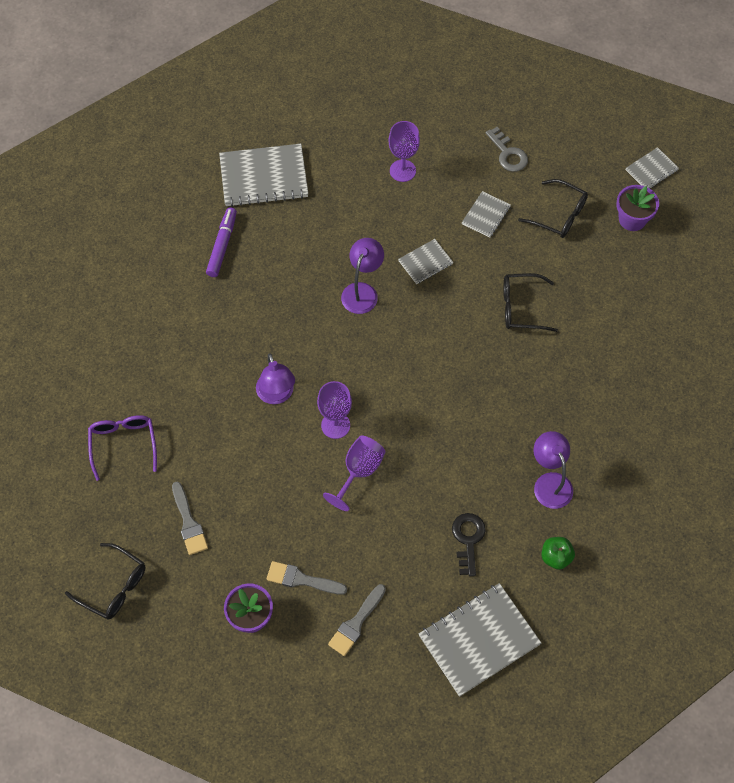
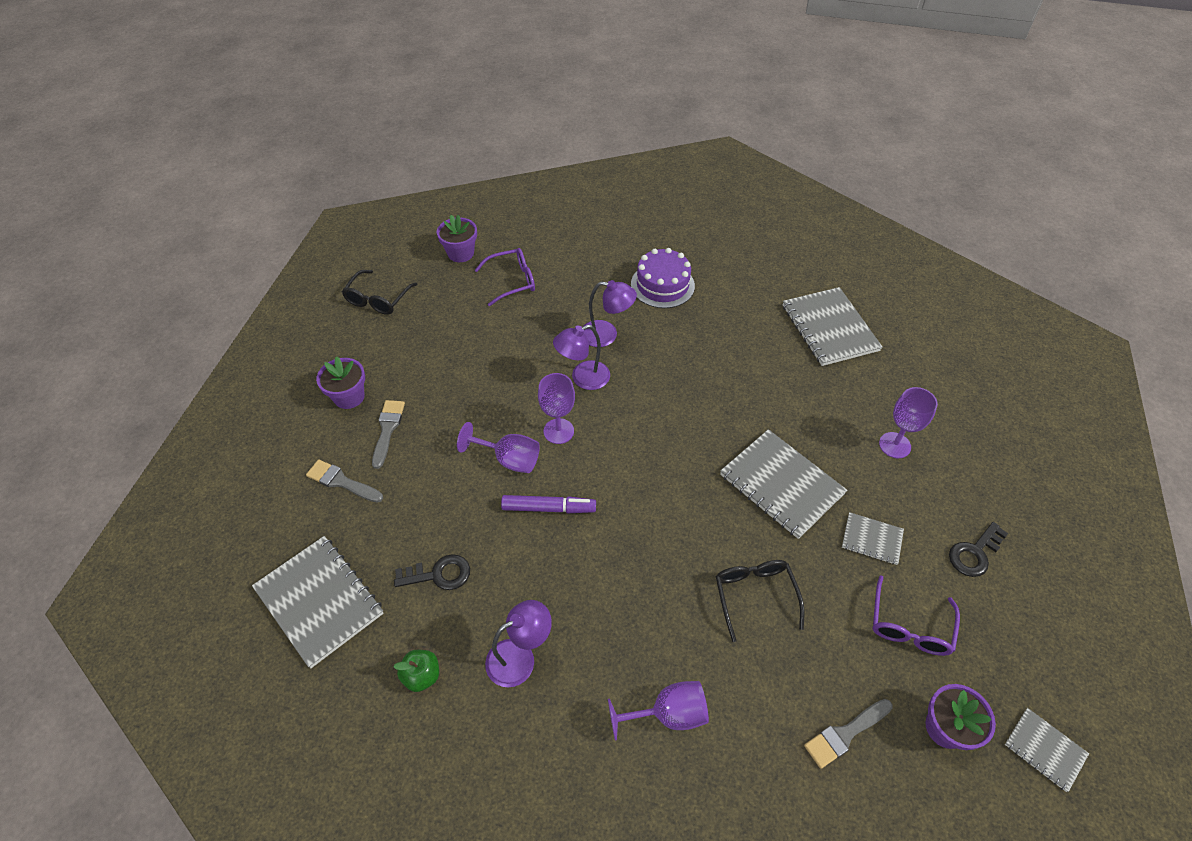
camera: 80 degrees right, 10 degrees down
(62, 494) = (461, 253): none -> purple flower pot
(169, 302) = (662, 285): none -> purple cake
(189, 522) = (441, 337): grey brush -> grey brush (845, 734)
(222, 245) = (737, 311): purple marker -> purple marker (548, 508)
(362, 291) = (723, 430): purple lamp -> purple lamp (607, 335)
(425, 262) = (781, 484): grey notebook -> grey notebook, size x1.93
(508, 154) = (974, 553): grey key -> black key
(559, 215) = (909, 626): black glasses -> purple glasses
(605, 386) = (668, 714): none -> purple goblet

